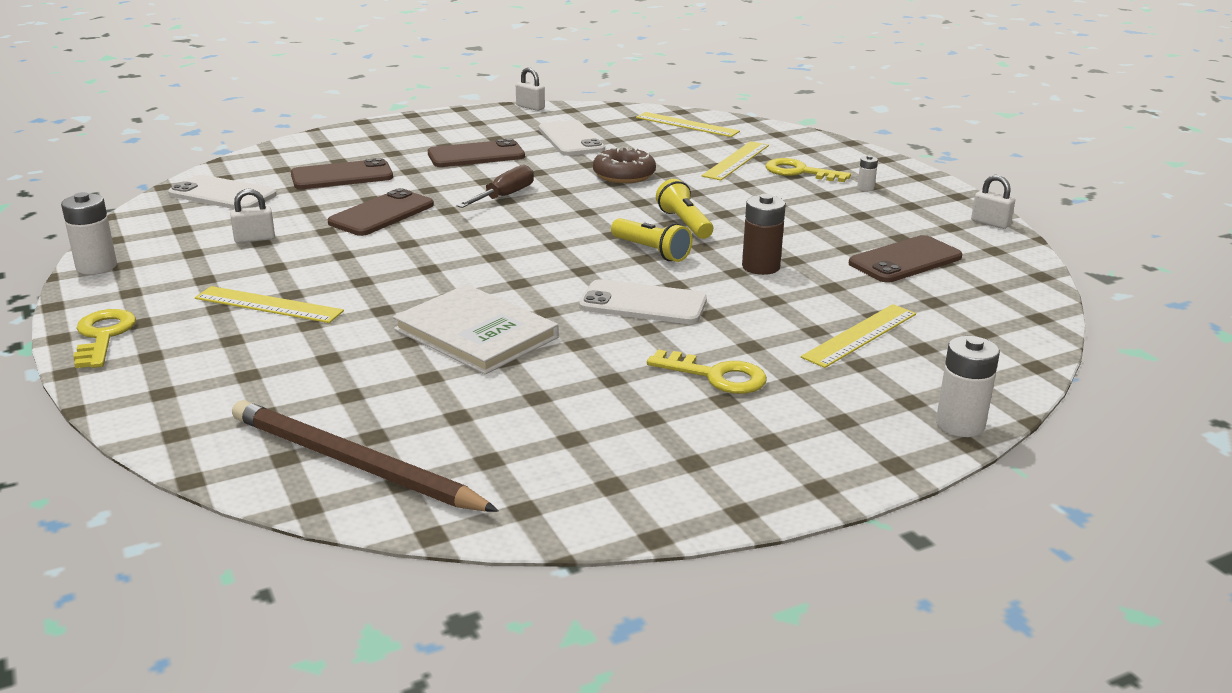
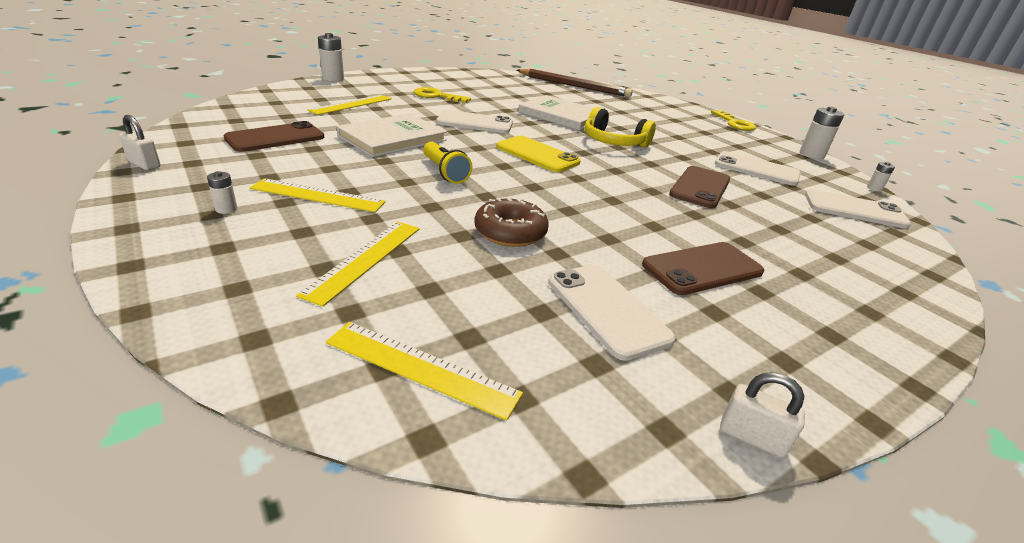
camera: 170 degrees right, 5 degrees up
(126, 217) = (874, 188): none -> white battery
(254, 239) = (756, 169): white padlock -> white phone
(269, 305) = (682, 132): yellow ruler -> yellow ruler (317, 195)
(342, 176) = (796, 232): brown phone -> none
(428, 275) = (613, 142): none -> yellow headphones
(504, 196) = (617, 204): brown screwdriver -> none
(563, 249) = (537, 155): none -> yellow phone
(651, 251) = (472, 151): yellow flashlight -> none
(761, 267) = (392, 138): brown battery -> white book
(800, 172) = (288, 236): yellow key -> none

